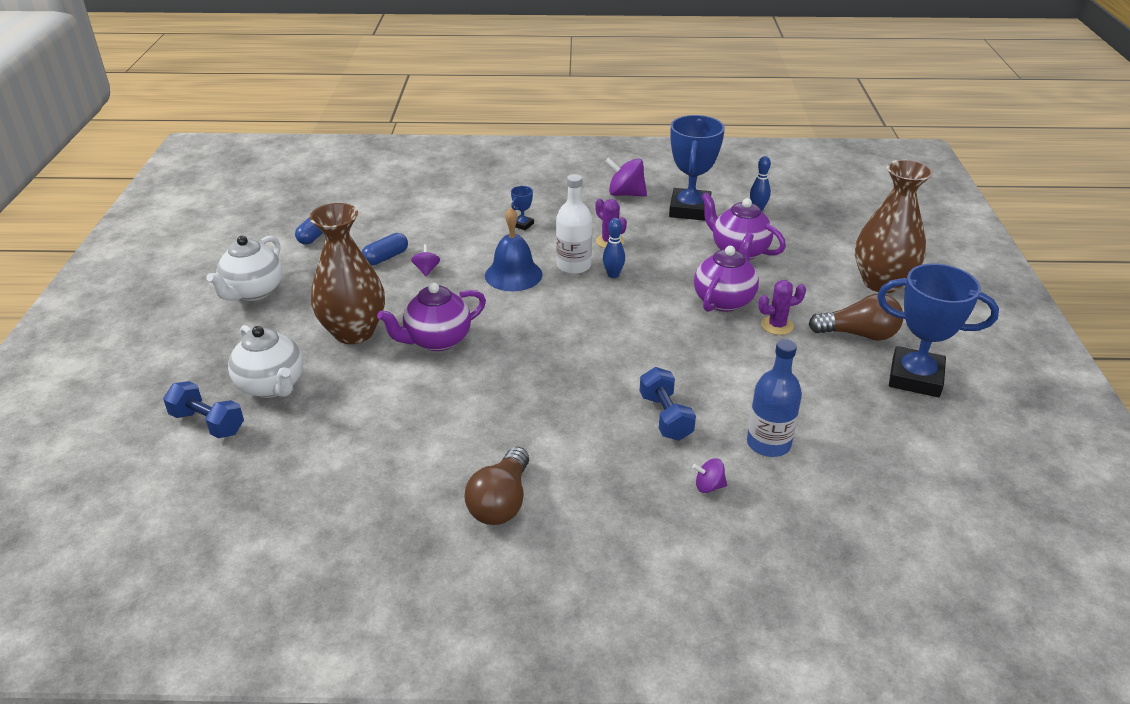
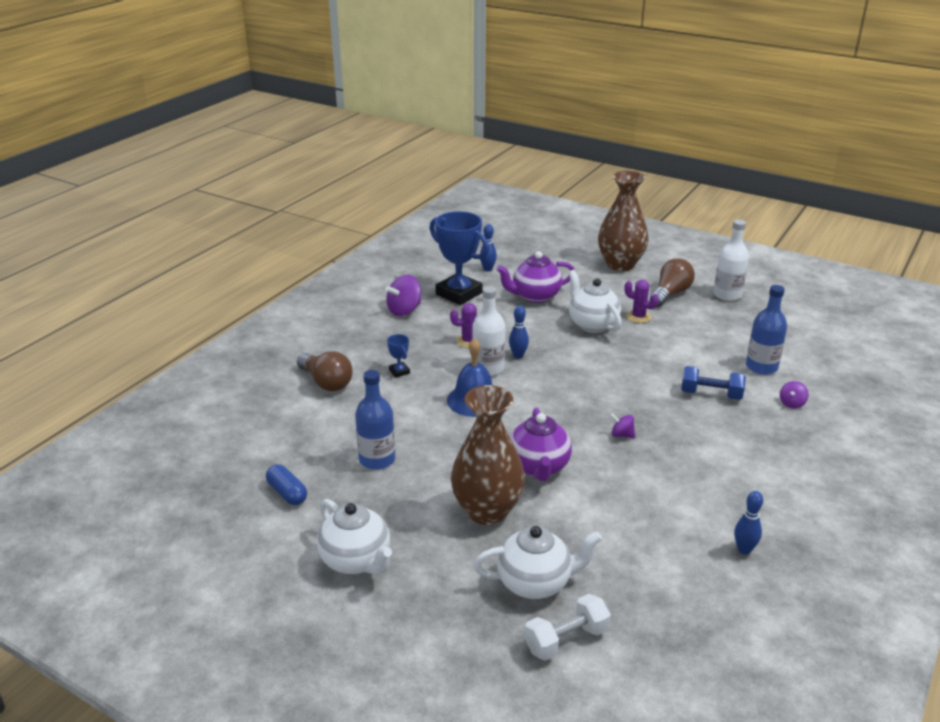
camera: 60 degrees left, 5 degrees down
(208, 423) = (566, 640): blue dumbbell -> white dumbbell
(386, 257) = (377, 459): blue capsule -> blue bottle
(393, 505) = (744, 550): none -> blue bowling pin
(426, 270) = (421, 442): purple spinning top -> purple spinning top (622, 435)
(501, 502) = (766, 495): brown light bulb -> brown light bulb (326, 382)
(724, 300) = (592, 324): purple teapot -> white teapot
(777, 325) = (638, 317): purple cactus -> purple cactus turned 75 degrees counterclockwise
(915, 377) = (727, 295): blue trophy -> white bottle

